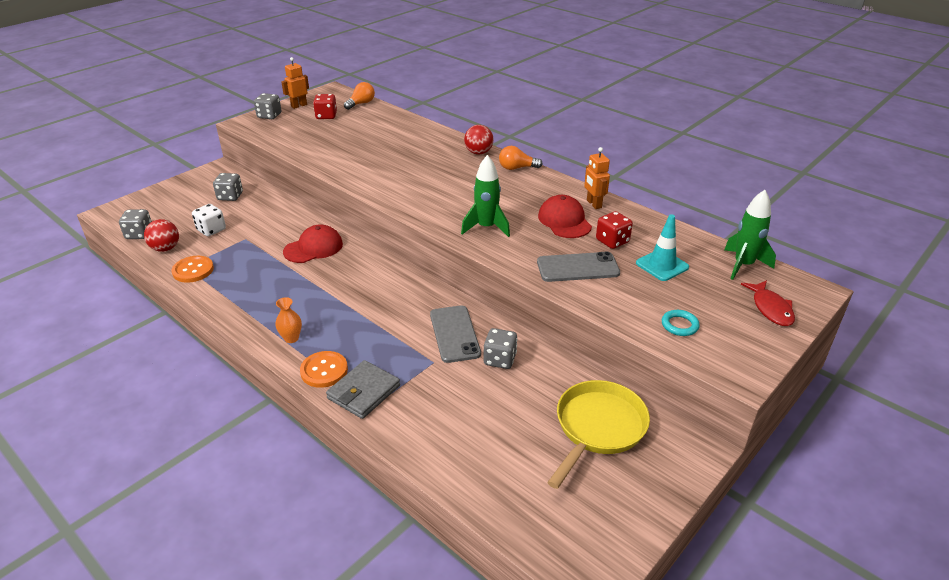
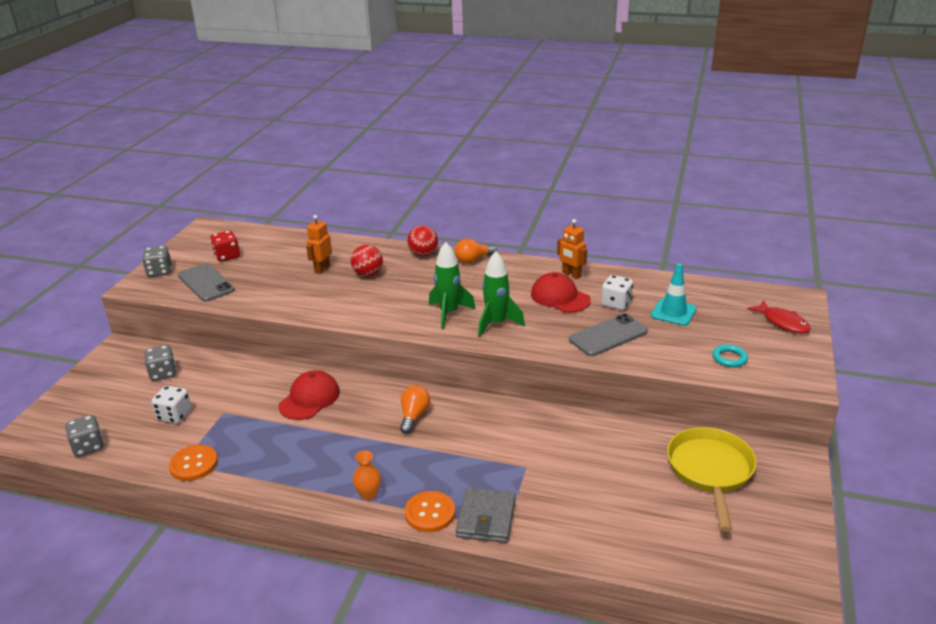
camera: 25 degrees left, 5 degrees down
(165, 248) = (137, 452): red ball -> red ball (368, 274)
(299, 106) = (184, 252): orange robot -> orange robot (322, 269)
(361, 103) = (253, 234): orange light bulb -> orange light bulb (414, 416)
(454, 334) = (523, 435): grey phone -> grey phone (206, 283)
(500, 359) = (582, 443): grey dice -> none
(612, 241) = (616, 303): red dice -> white dice
(743, 265) = (734, 293): green rocket -> green rocket (449, 313)

